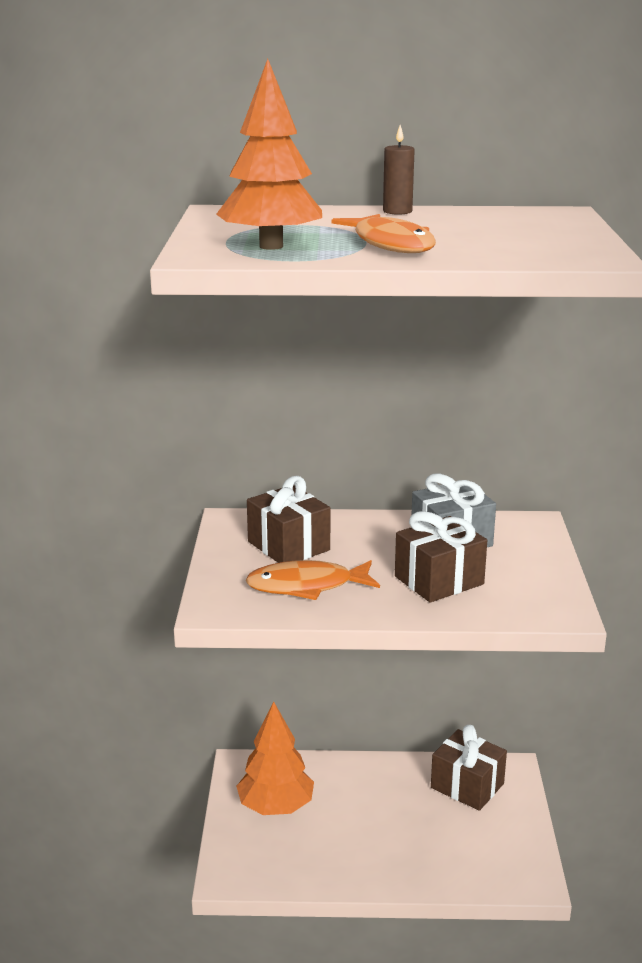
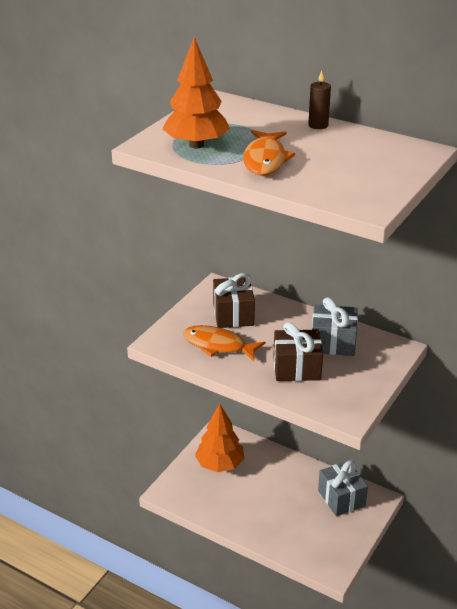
camera: 30 degrees right, 10 degrees up
(467, 786) = (341, 498): brown gift -> grey gift

